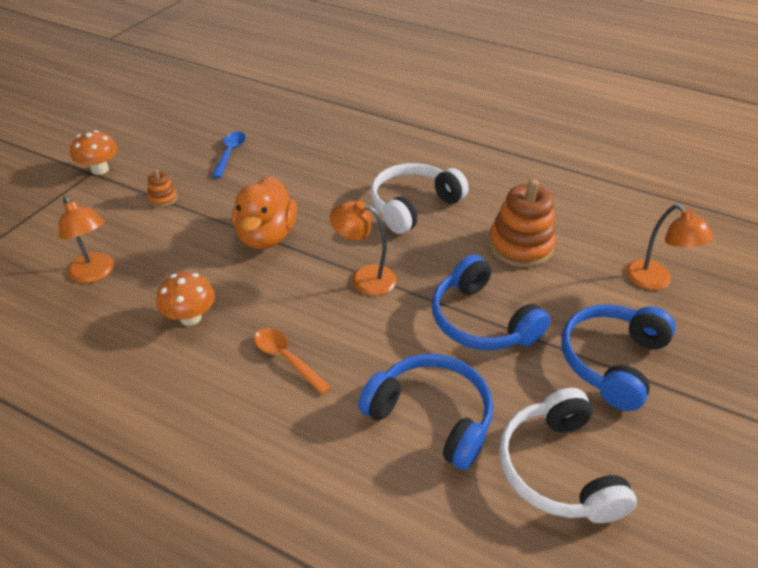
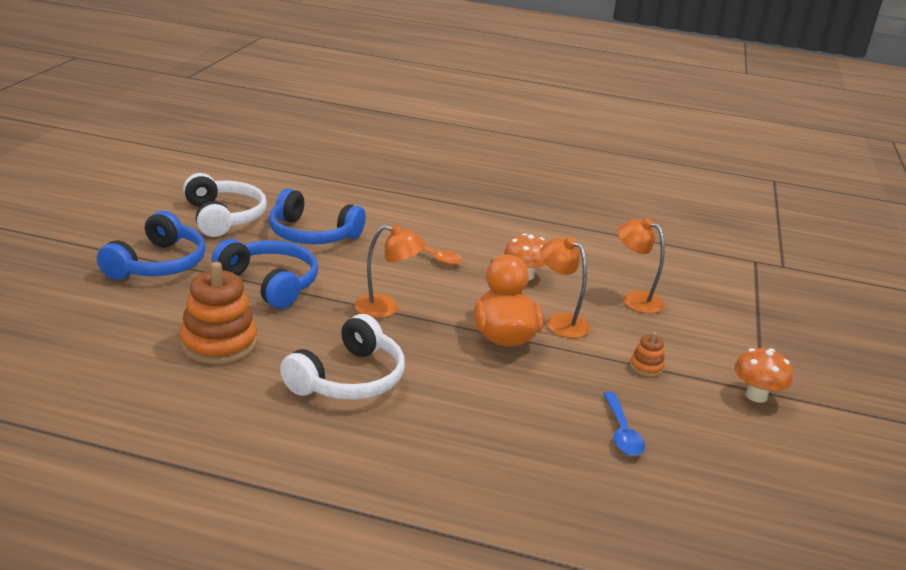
camera: 165 degrees right, 15 degrees down
(655, 281) = (76, 320): orange lamp -> orange lamp (560, 322)

